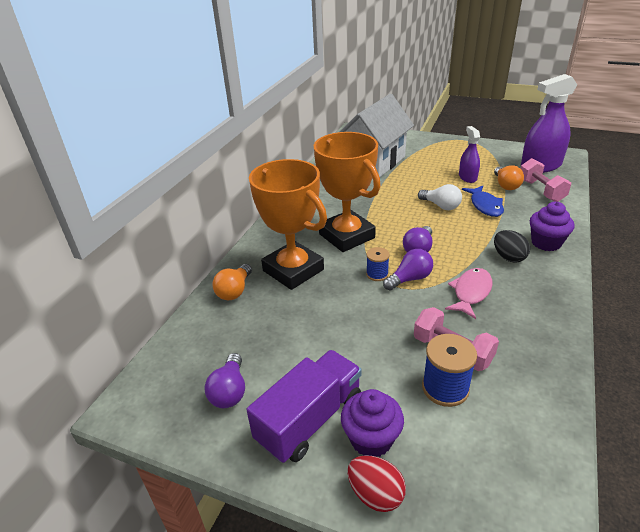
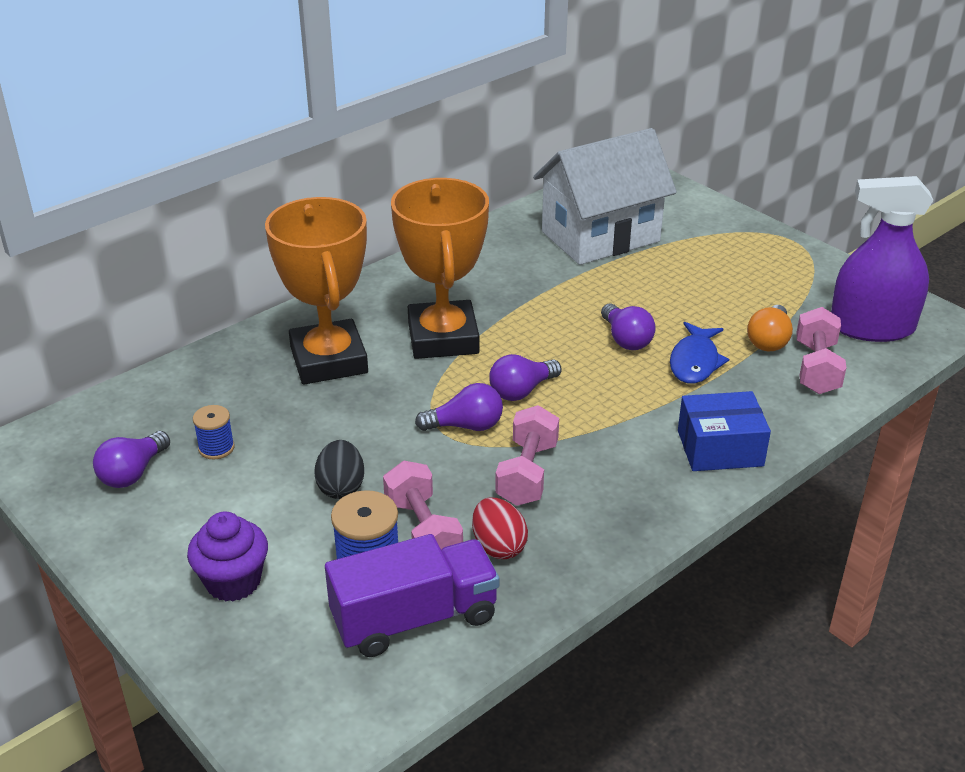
camera: 25 degrees right, 0 degrees up
(234, 291) = (235, 361): orange light bulb -> none
(310, 419) = (189, 535): purple truck -> purple truck (414, 618)
(375, 494) = (187, 631): red egg -> red egg (498, 546)
(377, 274) = (429, 404): blue spool -> blue spool (216, 448)
(441, 206) = (626, 339): white light bulb -> purple light bulb
(467, 177) = (722, 307): purple spray bottle -> none
(471, 292) = (527, 473): pink fish -> pink dumbbell
(508, 257) = (637, 448): black egg -> black egg (341, 487)
(546, 243) = (720, 448): purple cupcake -> blue box

